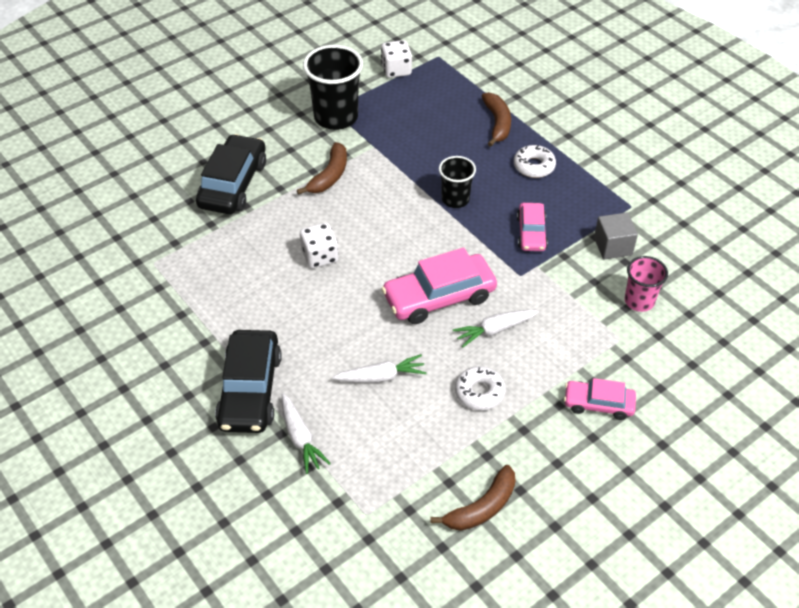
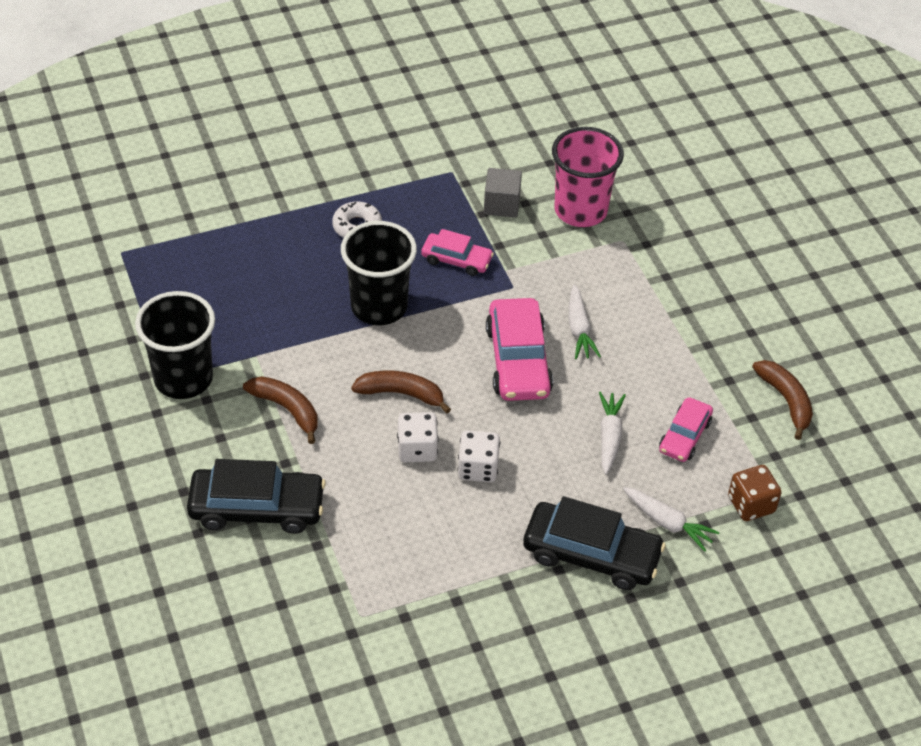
camera: 75 degrees left, 0 degrees up
(233, 184) = (257, 508): black car -> black car turned 150 degrees clockwise
(300, 438) = (667, 523): white carrot -> white carrot turned 45 degrees clockwise
(343, 499) = (751, 504): none -> brown dice
(396, 70) = (124, 298): white dice -> white dice (478, 468)
(455, 199) = (379, 307): black cup -> black cup, size x1.70
(479, 392) = (654, 364): white donut -> none
(497, 123) = (272, 235): brown banana -> brown banana (401, 394)
(598, 404) = (694, 281): pink car -> pink car (684, 436)
(639, 301) = (580, 210): pink cup -> pink cup, size x1.70

